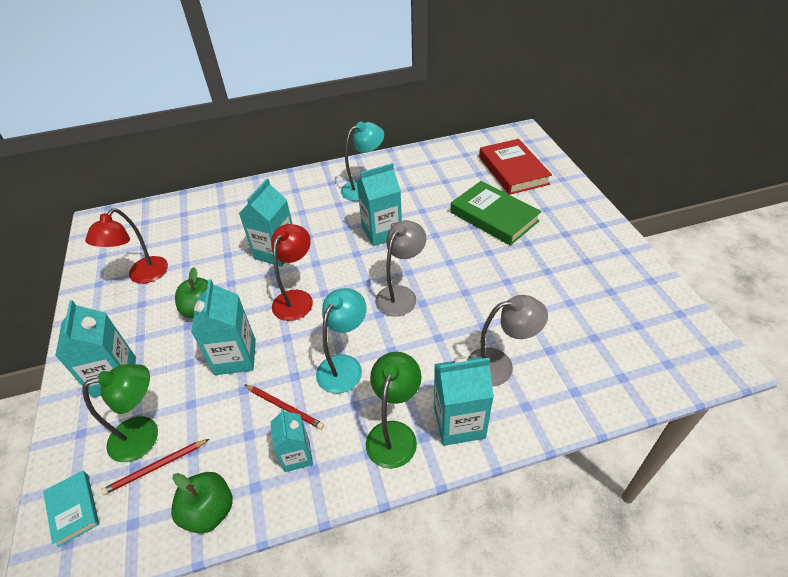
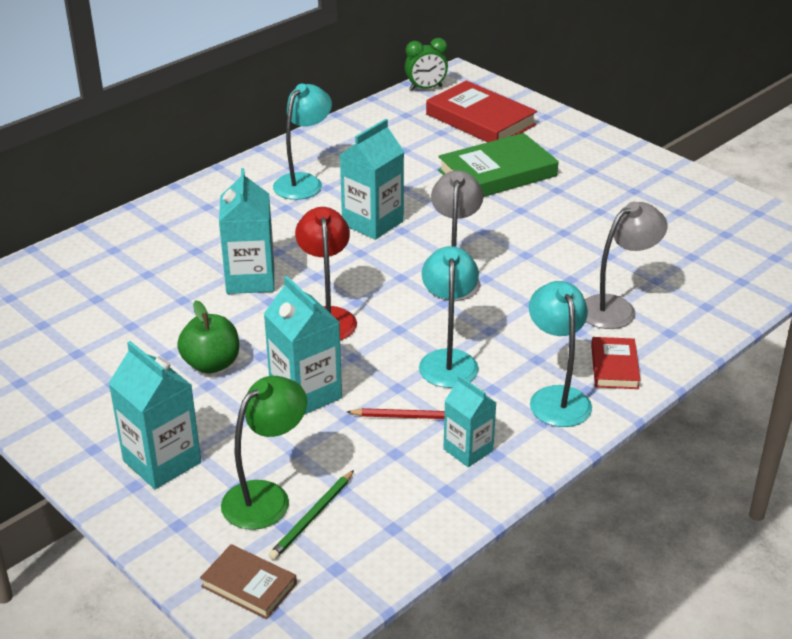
camera: 30 degrees left, 10 degrees down
(73, 509) = (249, 585): turquoise book -> brown book
(143, 276) = (80, 355): red lamp -> none
(155, 467) = (312, 517): red pencil -> green pencil
(209, 511) = (415, 526): green apple -> none
(394, 434) = (556, 397): green lamp -> turquoise lamp
(459, 422) = (614, 367): turquoise carton -> red book
(493, 137) = (425, 88): none -> green clock
(494, 216) = (497, 173): green book -> green book turned 45 degrees counterclockwise

